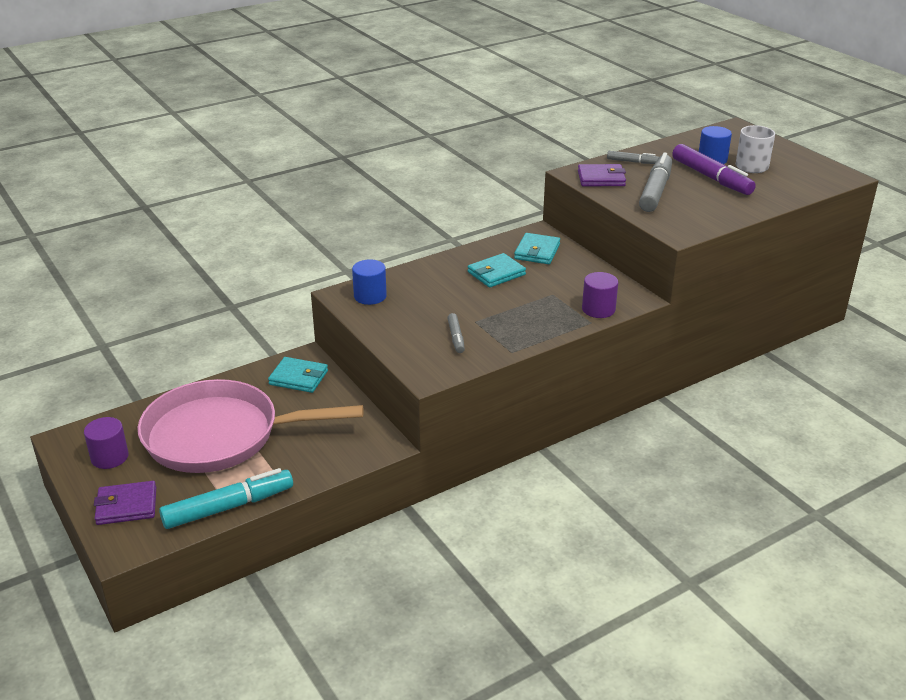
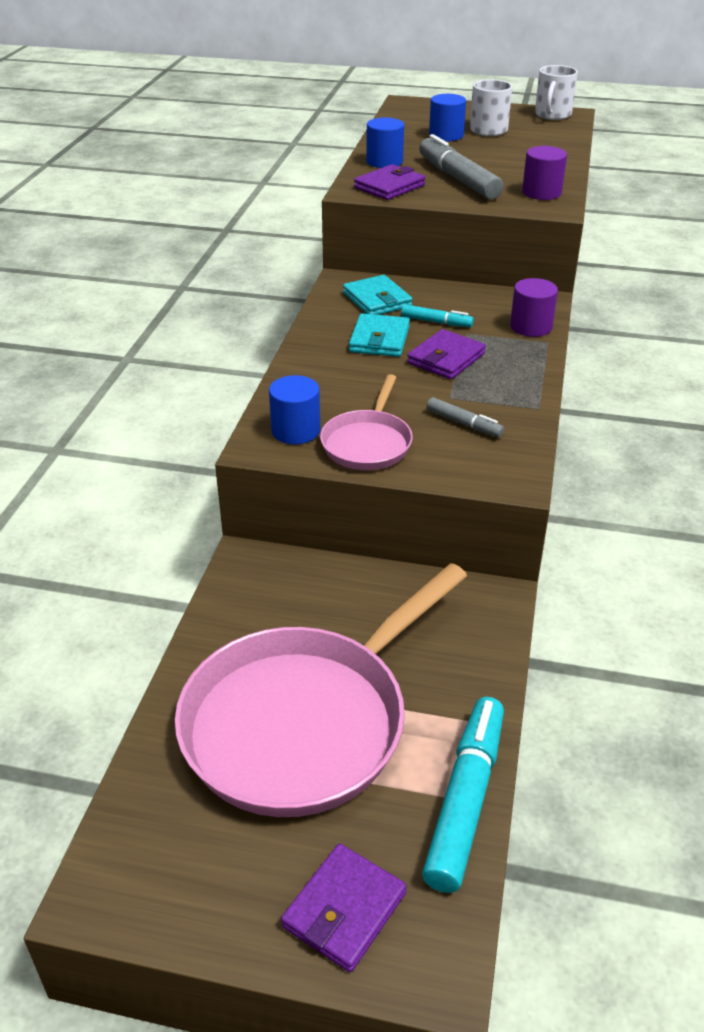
camera: 45 degrees left, 5 degrees up
(109, 457) = (206, 866): purple cylinder -> purple cylinder (541, 192)
(298, 378) = (278, 588): turquoise wallet -> none
(391, 320) = (368, 443): none -> pink pan
(512, 301) = (446, 358): none -> purple wallet
(547, 280) = (436, 322): none -> turquoise marker
(632, 162) = (384, 162): grey marker -> blue cylinder
(711, 178) = (478, 151): purple marker -> none
(829, 173) = (552, 115): none -> white mug

